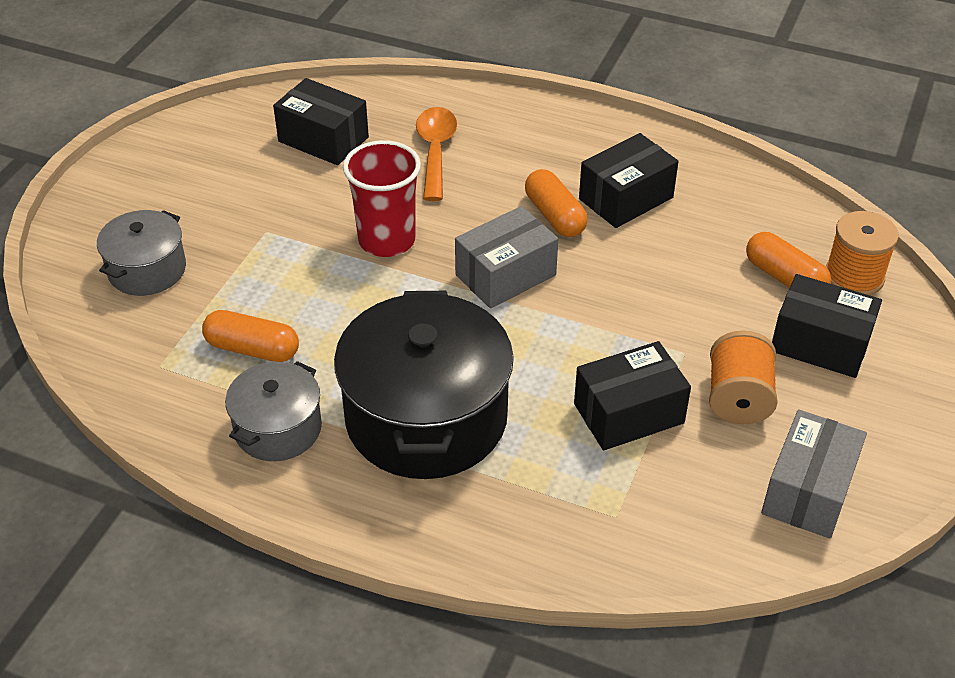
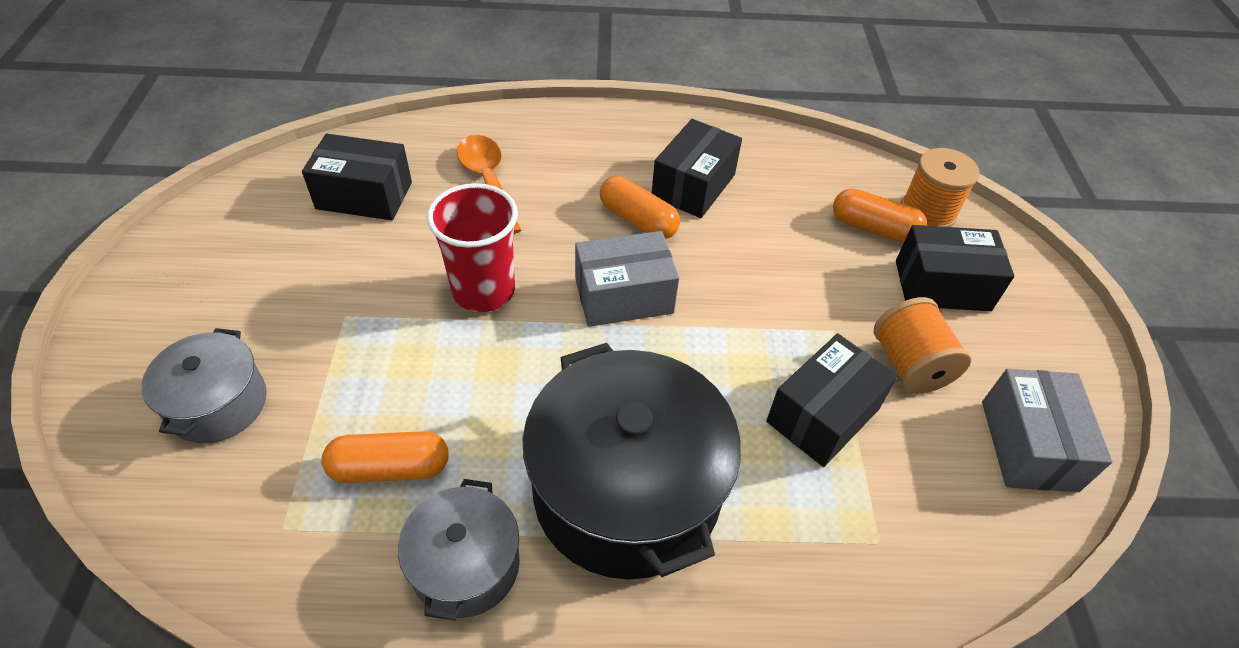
camera: 25 degrees left, 5 degrees up
(505, 275) = (624, 296): grey box -> grey box turned 45 degrees clockwise

